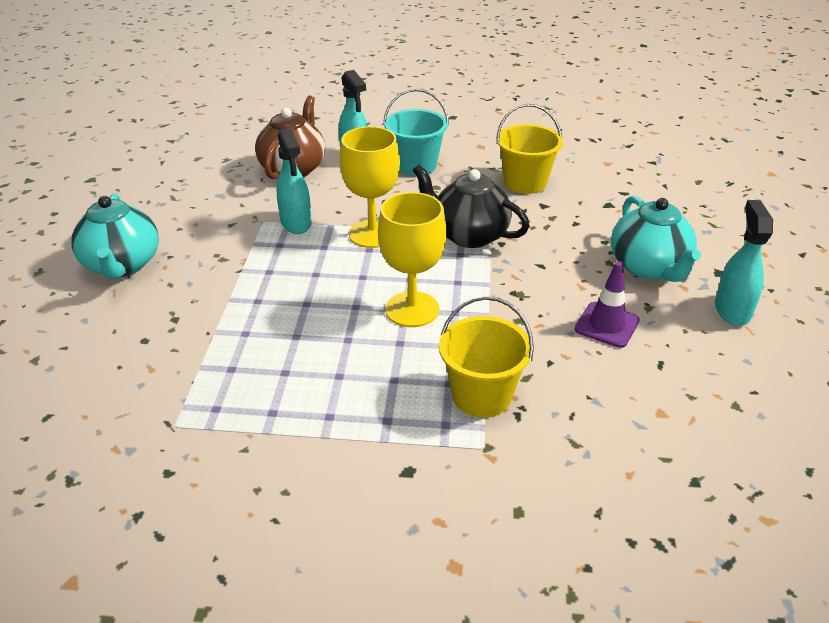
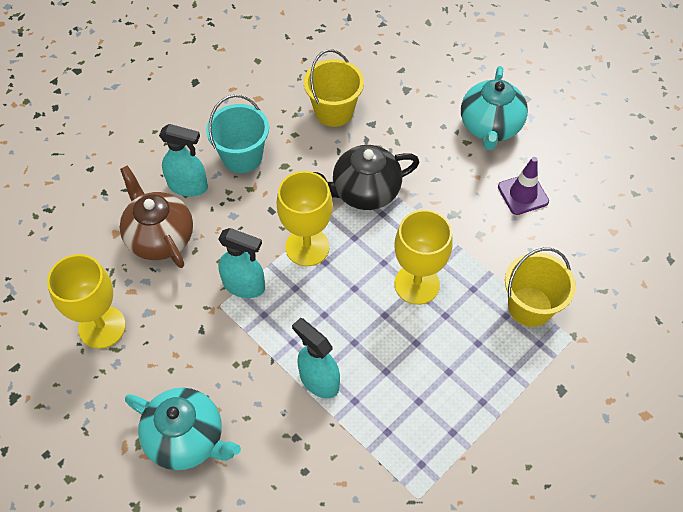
camera: 50 degrees left, 20 degrees up
(186, 183) = (102, 327): none -> yellow goblet
(649, 267) = (490, 127): turquoise teapot -> turquoise teapot turned 75 degrees clockwise
(732, 310) = (563, 124): turquoise spray bottle -> turquoise spray bottle (319, 380)

